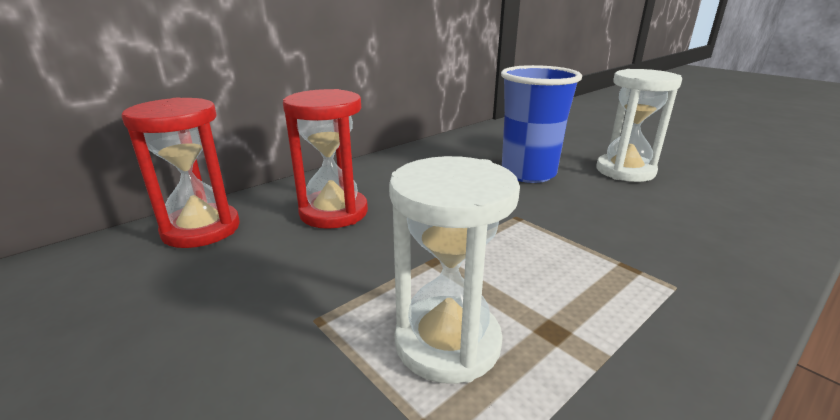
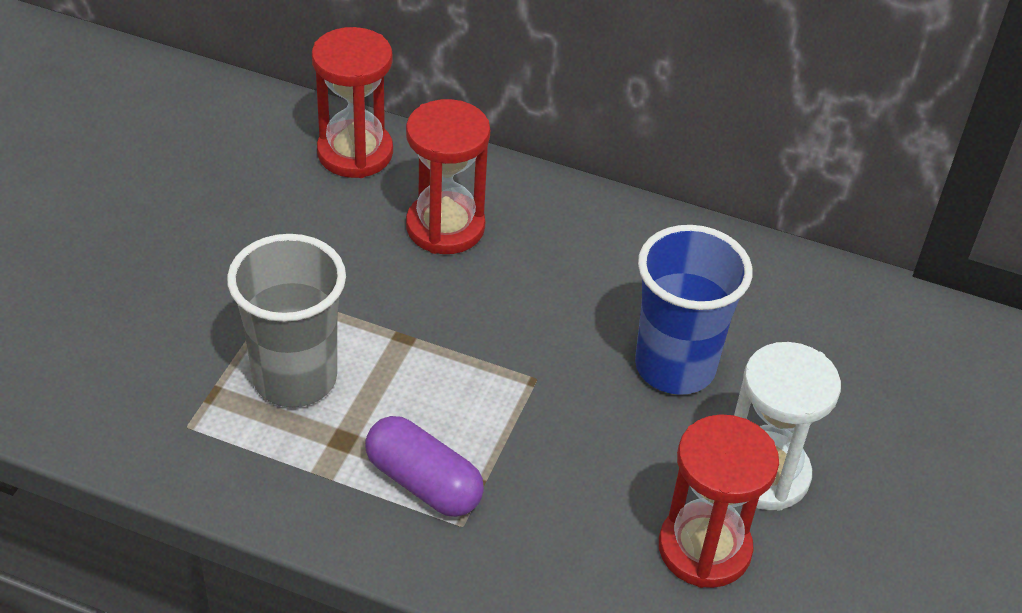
camera: 60 degrees right, 20 degrees up
(447, 342) = (295, 378): white hourglass -> grey cup
(621, 294) = (423, 482): none -> purple capsule
(690, 199) = (704, 548): none -> red hourglass

